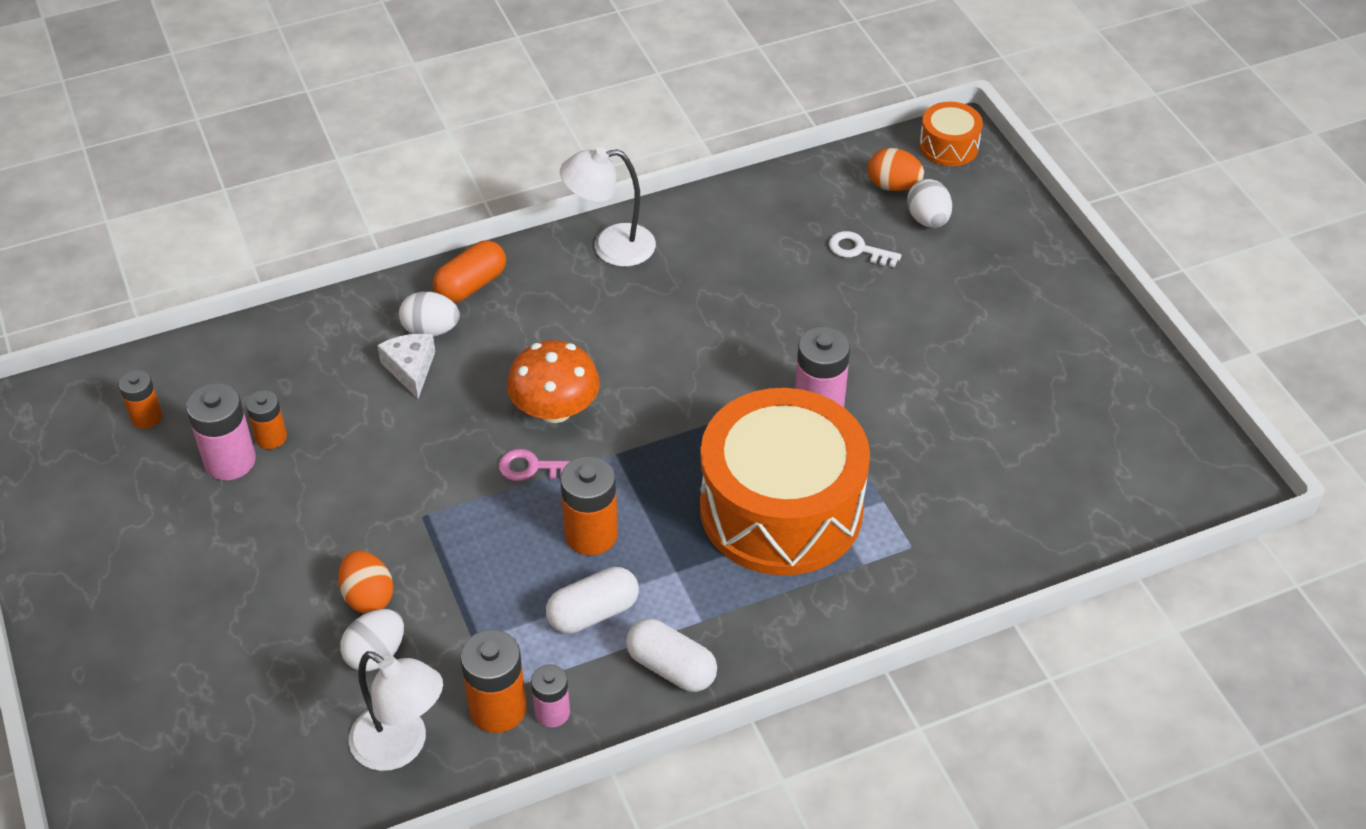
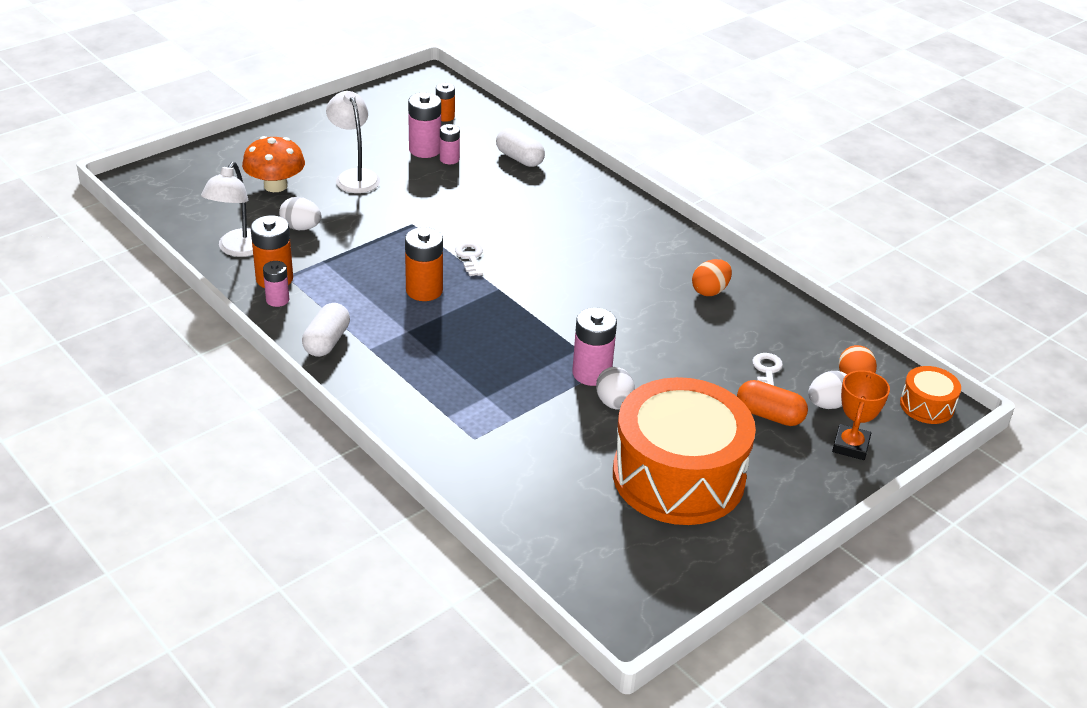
camera: 70 degrees right, 10 degrees down
(271, 437) = (449, 159): orange battery -> pink battery
(368, 597) = (342, 216): orange egg -> orange egg (710, 291)
(410, 369) = (530, 196): white cheese -> none
(431, 330) = (568, 197): white egg -> white egg (614, 403)
(471, 285) = (617, 204): orange capsule -> orange capsule (769, 415)
(532, 467) = (470, 257): pink key -> white key
(555, 409) = (525, 257): orange mushroom -> orange mushroom (275, 186)
(593, 613) = (360, 302): white capsule -> white capsule (519, 158)
(610, 247) = (691, 254): white lamp -> white lamp (354, 176)
(781, 509) = (482, 369): orange drum -> orange drum (678, 476)
(998, 224) = (850, 446): none -> orange trophy

